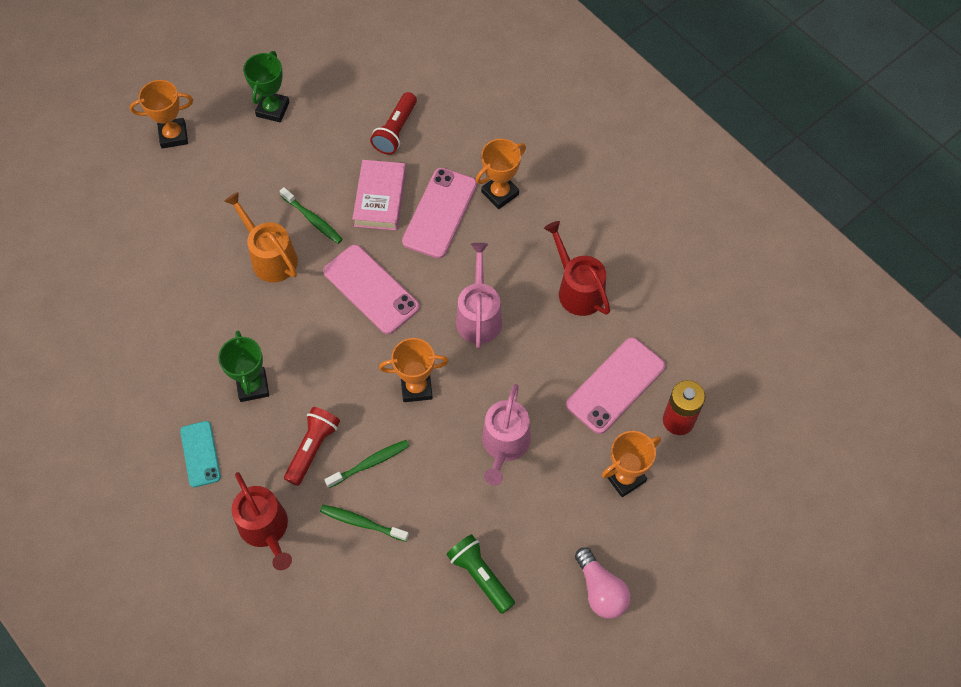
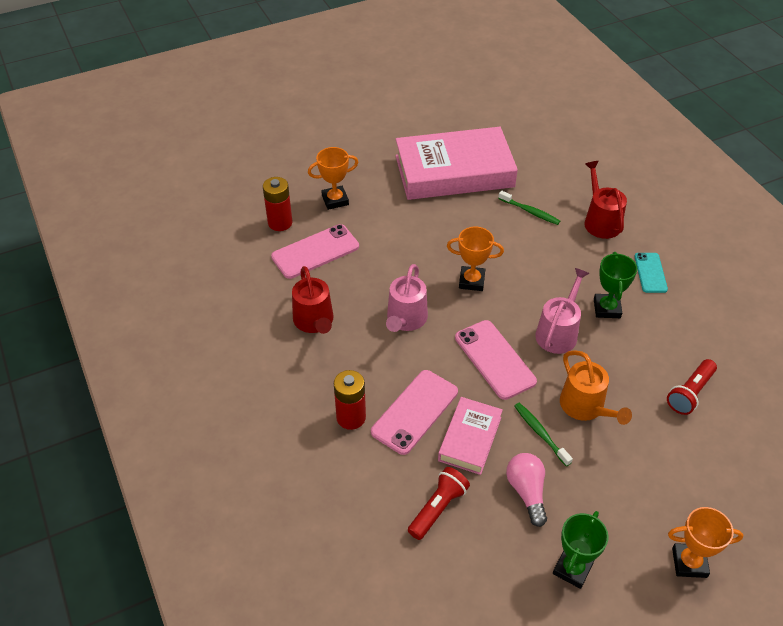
camera: 165 degrees left, 15 degrees down
(312, 448) = (561, 259): red flashlight -> red flashlight (690, 393)
(369, 463) = (518, 242): green toothbrush -> none
(480, 576) = (454, 171): green flashlight -> pink book
(500, 193) = (351, 417): orange trophy -> red battery
(504, 444) = (414, 234): pink watering can -> pink watering can (558, 332)
(600, 590) = (378, 151): pink light bulb -> pink light bulb (527, 492)

